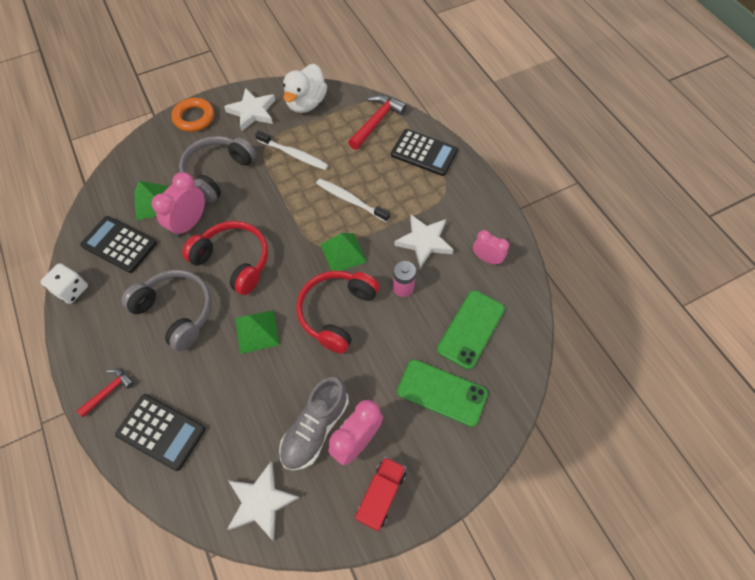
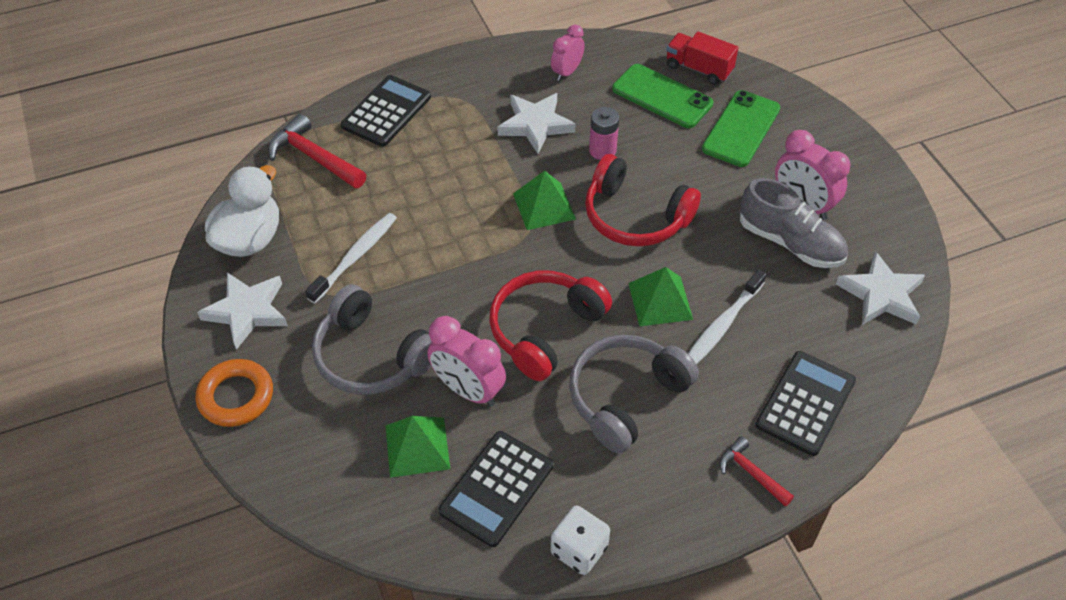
camera: 85 degrees left, 10 degrees down
(306, 103) = (249, 239): white duck -> white duck turned 90 degrees counterclockwise
(350, 200) = (456, 194): white toothbrush -> white toothbrush (722, 325)
(381, 495) = (861, 188): red truck -> red truck (699, 69)

